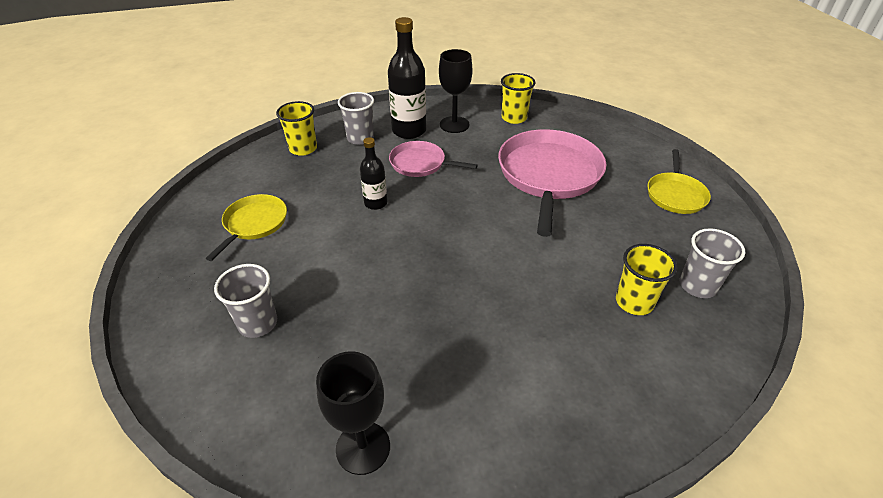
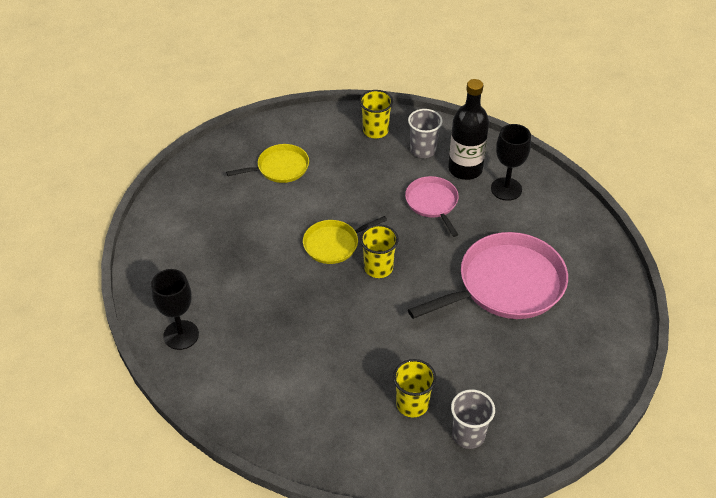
camera: 50 degrees right, 5 degrees up
(258, 323) = (212, 232): grey cup -> none
(375, 203) = (363, 210): black bottle -> none
(514, 118) = (563, 218): yellow cup -> yellow cup (378, 268)
(675, 194) = (573, 377): yellow pan -> yellow pan (334, 244)

